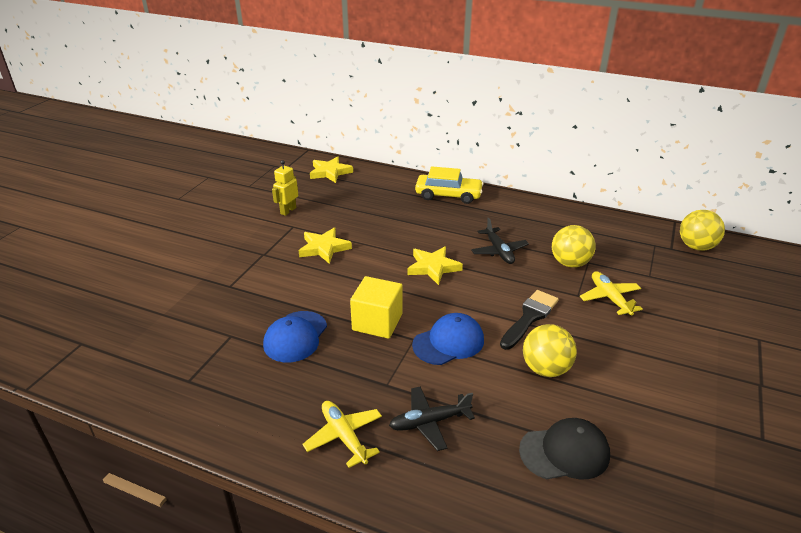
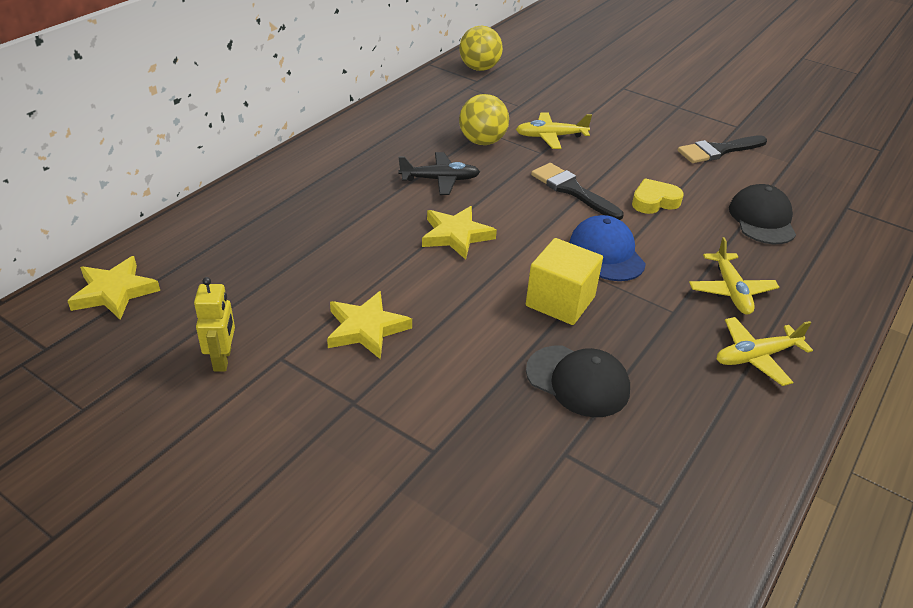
camera: 80 degrees left, 5 degrees up
(288, 211) = (223, 359): yellow robot -> yellow robot turned 135 degrees counterclockwise
(295, 337) = (578, 381): blue cap -> black cap
(429, 422) = (731, 291): black plane -> yellow plane
(448, 195) = (281, 187): yellow car -> none
(545, 369) = (654, 201): yellow ball -> yellow heart
(684, 418) = (718, 151): none -> black brush

